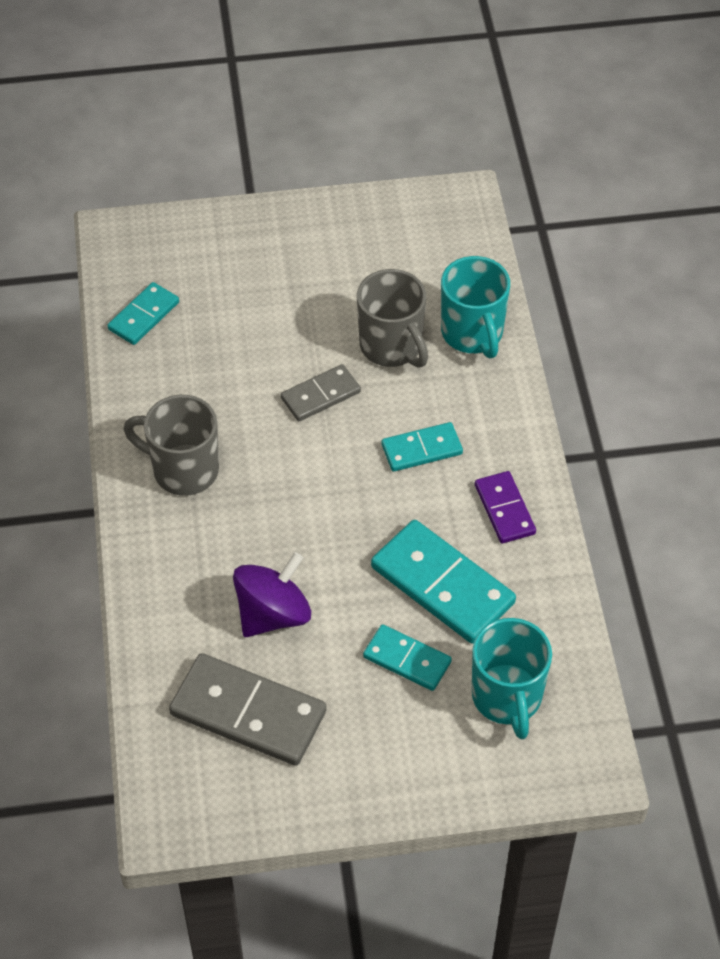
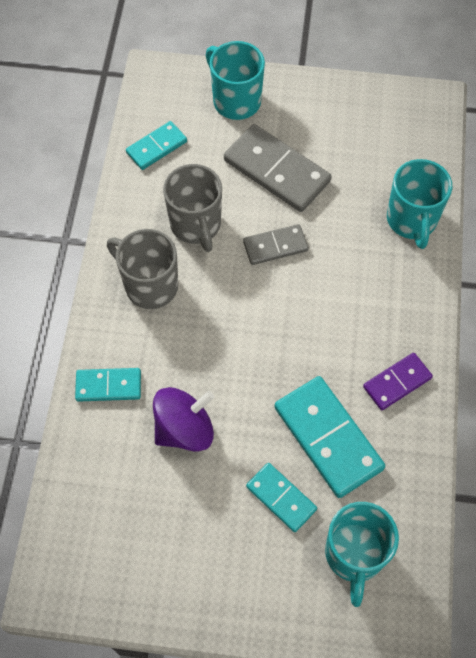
camera: 15 degrees right, 10 degrees up
(224, 244) = (235, 100): none -> turquoise mug
(248, 713) = (140, 512): grey domino -> grey domino (276, 171)
(392, 347) = (343, 217): grey mug -> grey mug (196, 225)
(421, 449) = (343, 312): turquoise domino -> turquoise domino (108, 386)
(504, 509) = (397, 382): purple domino -> purple domino turned 60 degrees clockwise

